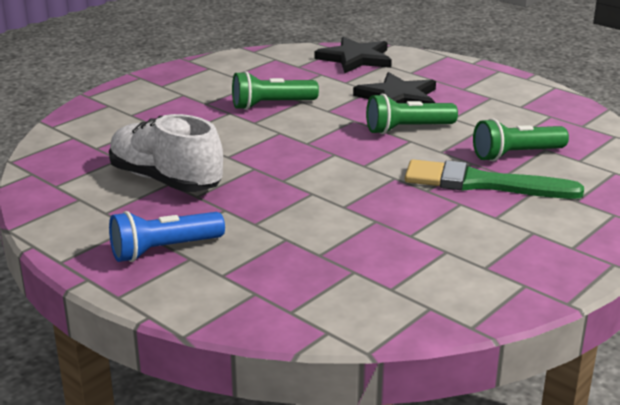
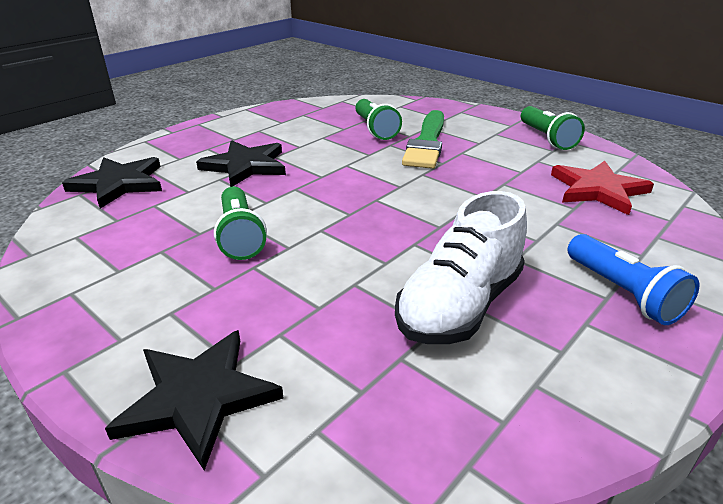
camera: 90 degrees left, 5 degrees up
(108, 108) = (198, 397): none -> black star
(363, 278) = (598, 190): none -> red star
(407, 129) = (322, 165): green flashlight -> green flashlight (546, 138)

